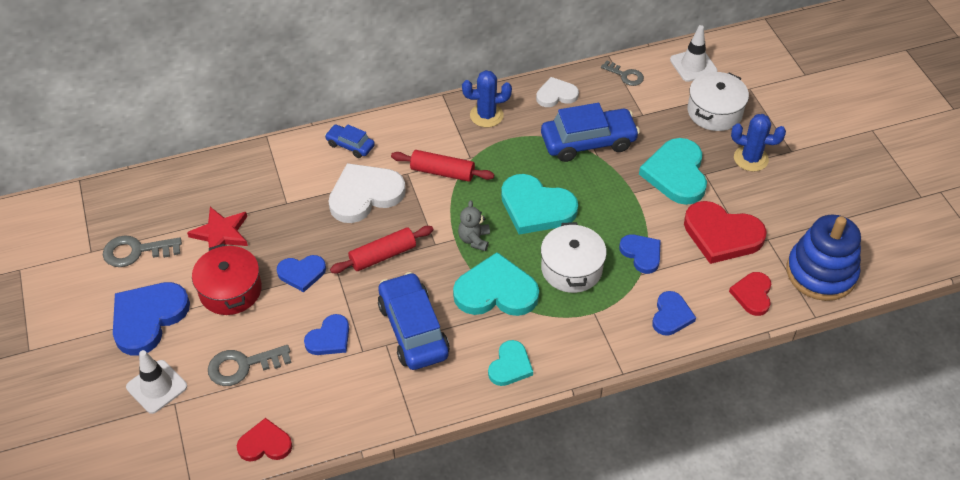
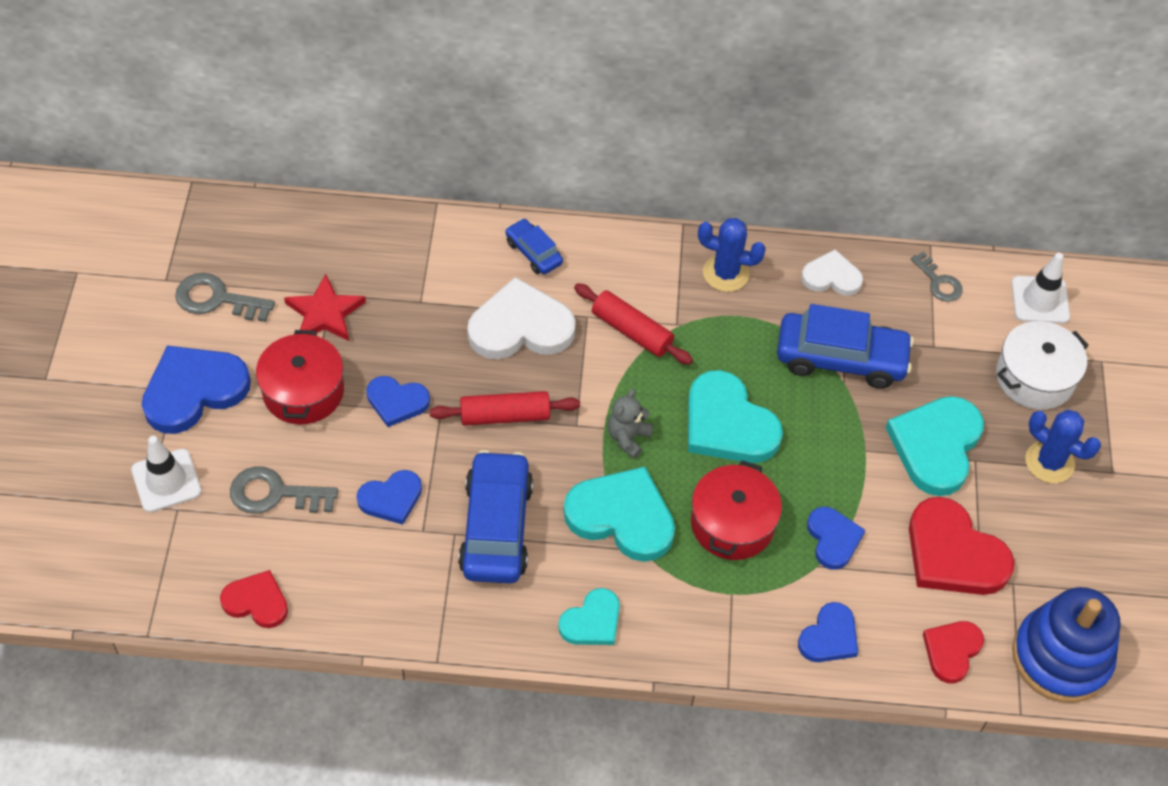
camera: 20 degrees right, 5 degrees up
(571, 268) = (732, 524): white pot -> red pot

